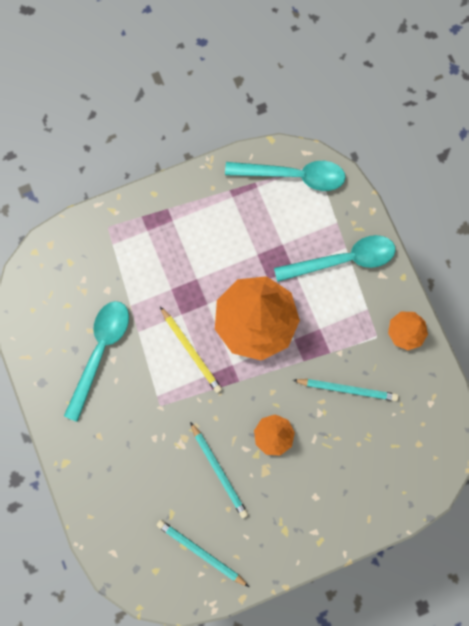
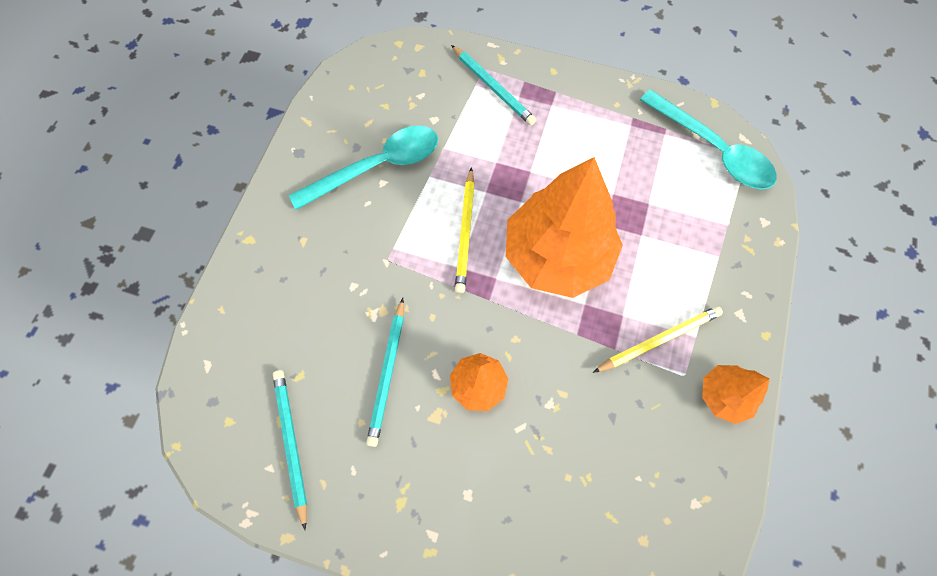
camera: 40 degrees right, 10 degrees down
(343, 260) = (705, 266): turquoise spoon -> none
(346, 389) = (603, 403): turquoise pencil -> turquoise pencil (493, 87)
(349, 327) = (658, 340): none -> yellow pencil

